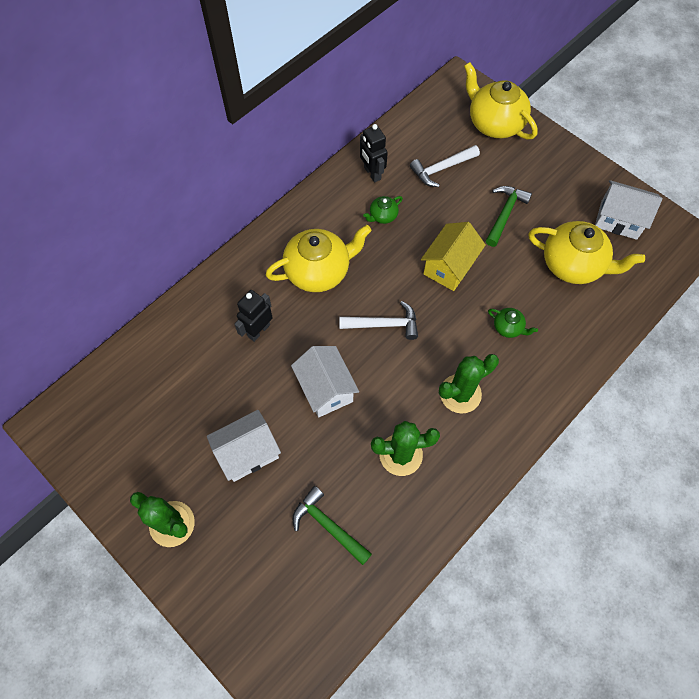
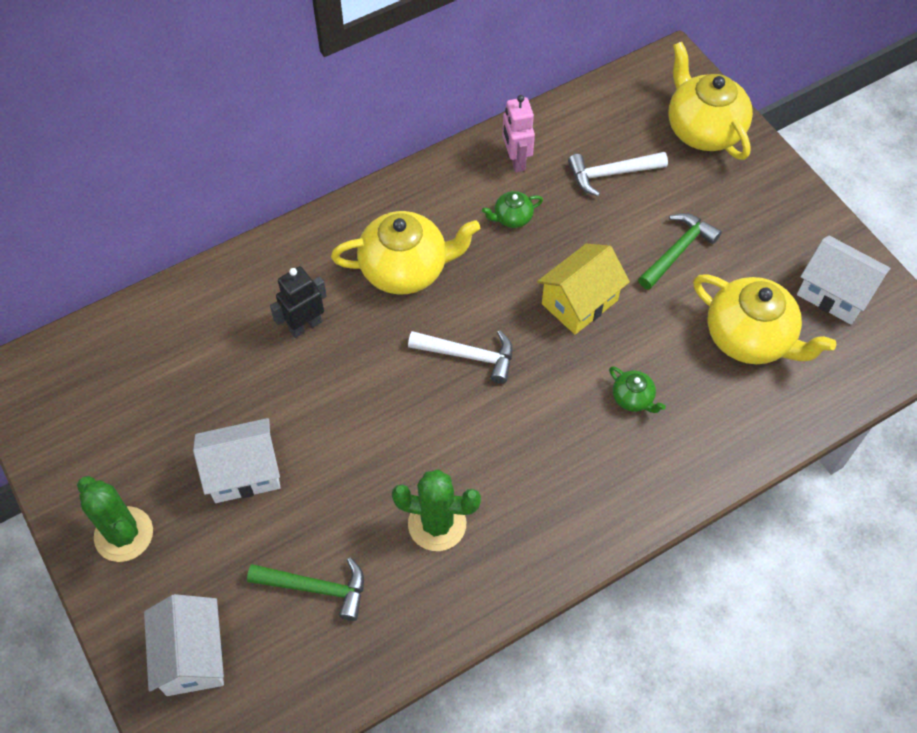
camera: 15 degrees right, 5 degrees down
(325, 389) = (367, 418): white house -> white house (192, 656)
(328, 526) = (316, 588): green hammer -> green hammer turned 135 degrees clockwise
(372, 173) = (515, 160): black robot -> pink robot
(460, 394) = (540, 467): green cactus -> none

